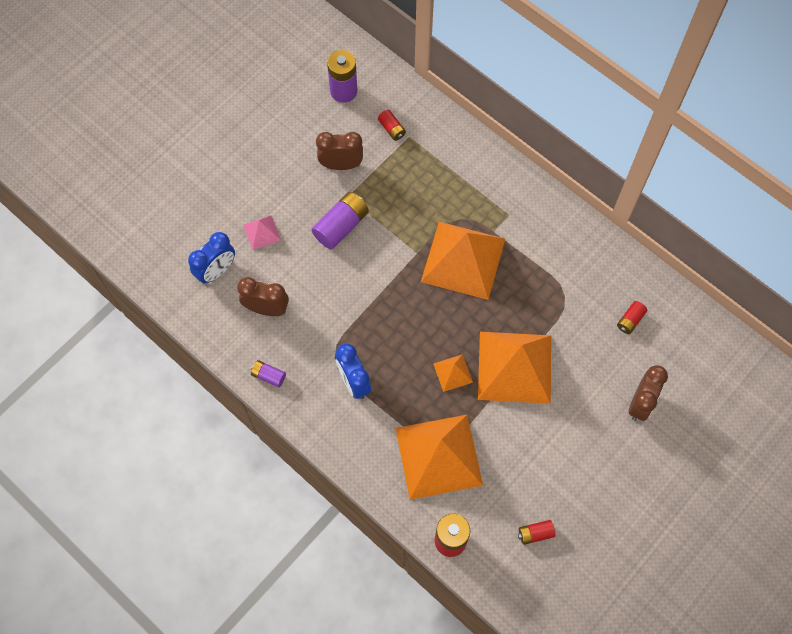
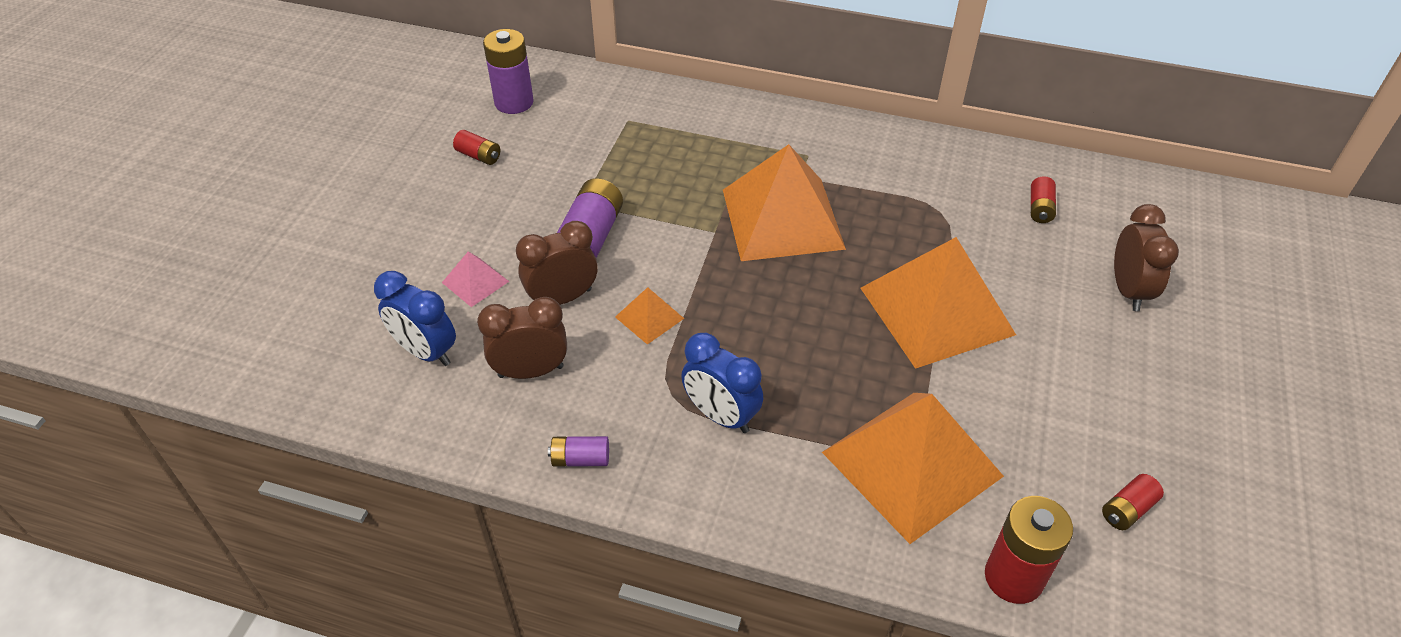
camera: 25 degrees left, 20 degrees down
(216, 271) = (426, 352): blue clock -> blue clock turned 105 degrees clockwise
(341, 165) = (552, 174): brown clock -> brown clock (562, 298)
(392, 129) = (600, 119): red battery -> red battery (479, 156)
(453, 372) = (857, 349): orange pyramid -> orange pyramid (649, 317)

